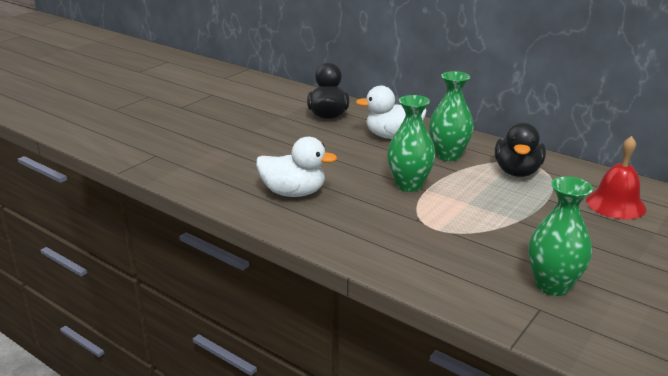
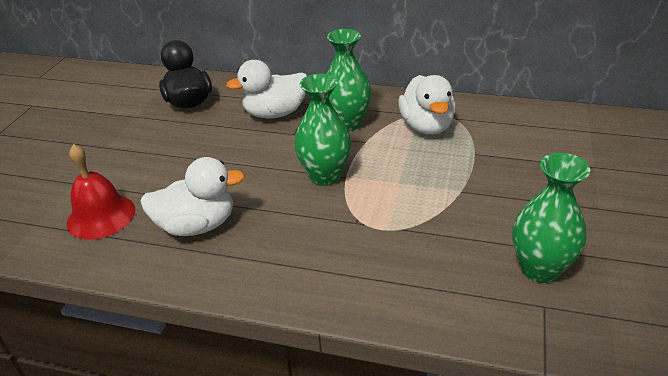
camera: 20 degrees left, 10 degrees up
(517, 171) = (426, 126): black duck -> white duck
(615, 204) = (540, 141): red bell -> red bell (101, 216)

